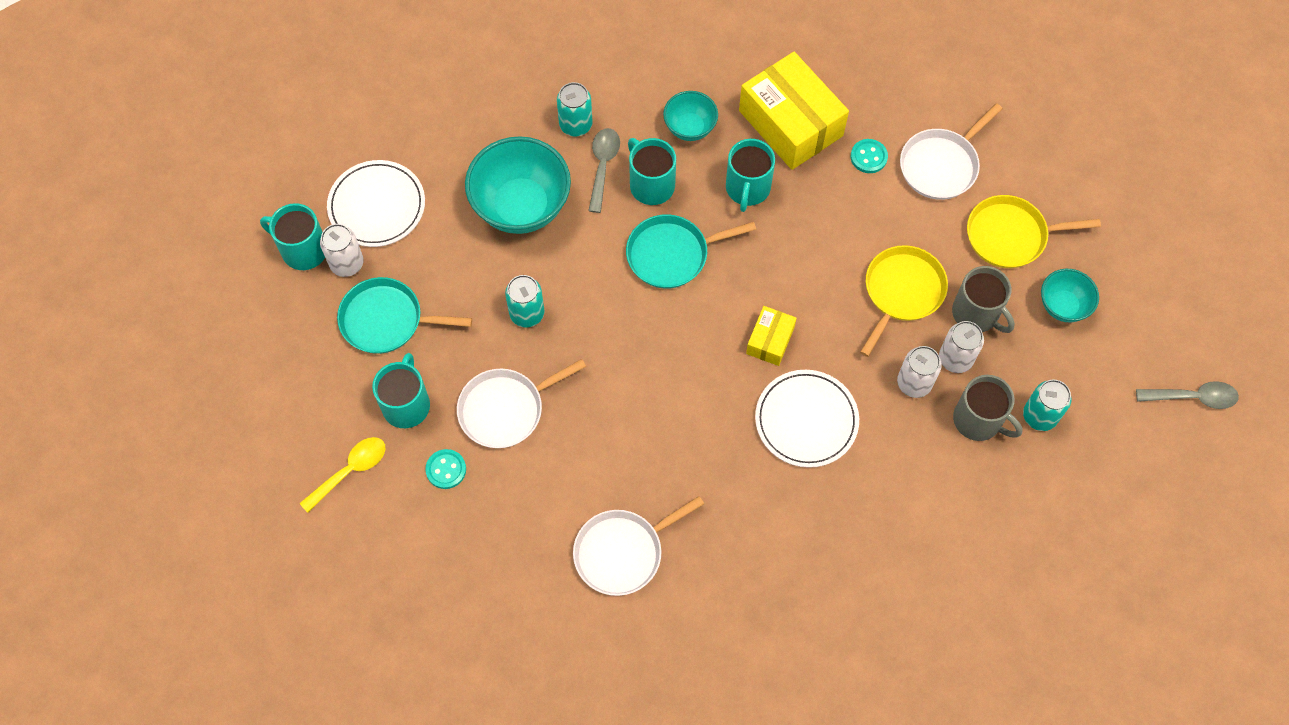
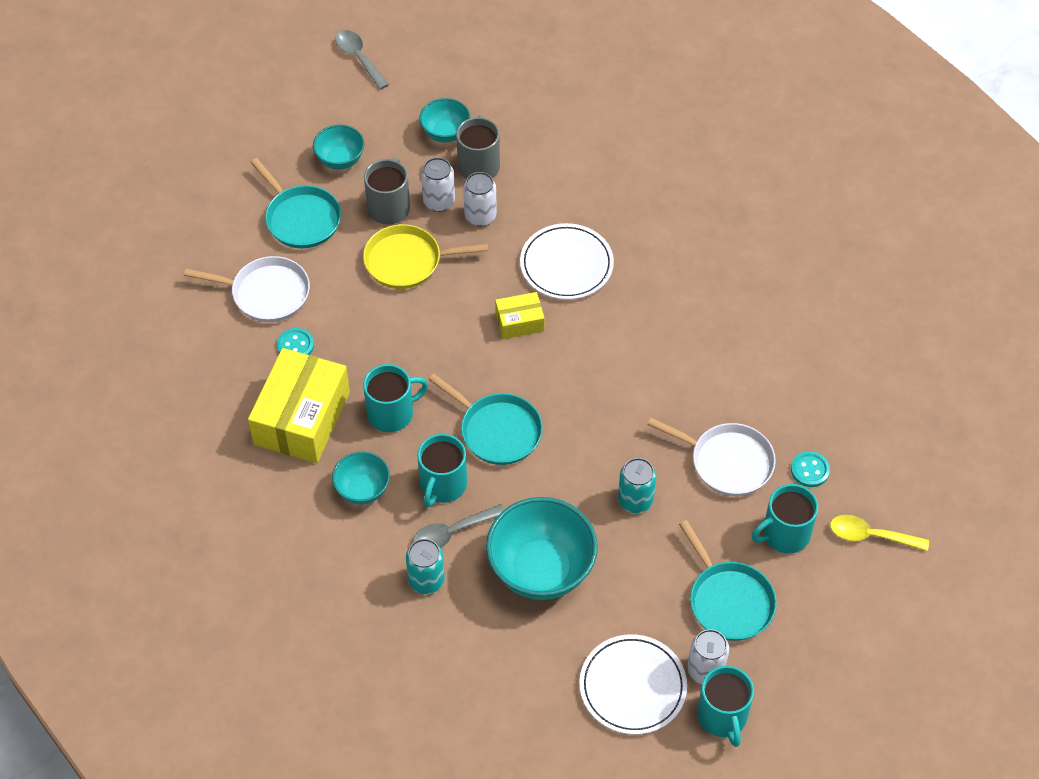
camera: 125 degrees left, 10 degrees down
(622, 552) = (766, 318): white pan -> none
(1010, 235) = (301, 218): yellow pan -> turquoise pan
(1039, 416) = (445, 133): turquoise can -> turquoise bowl

